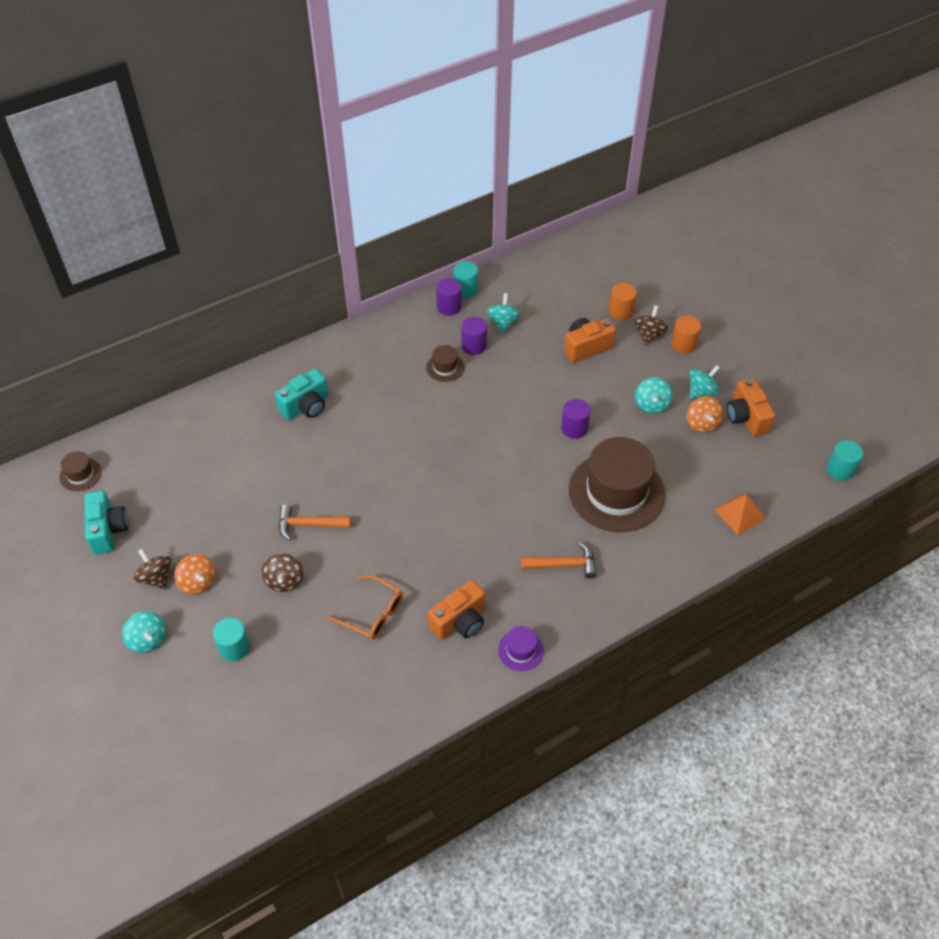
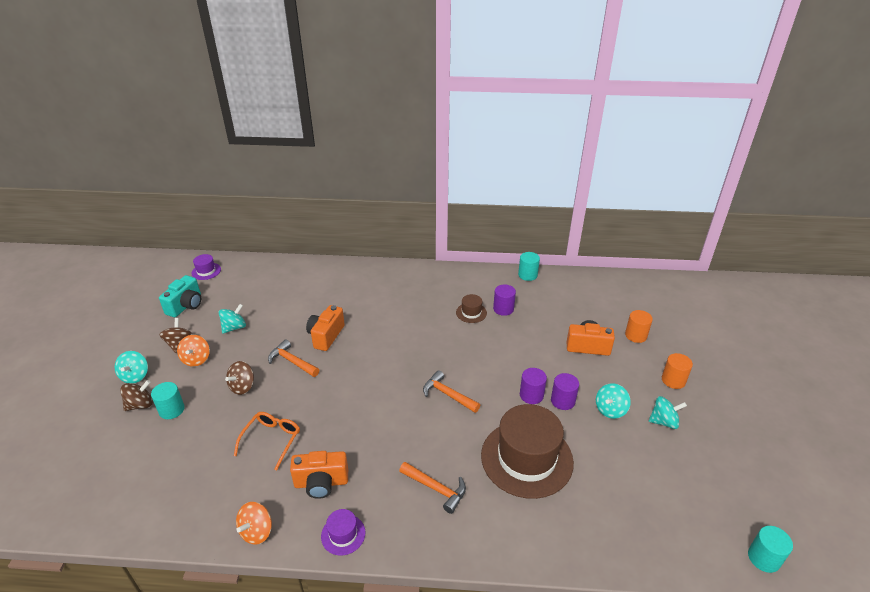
camera: 35 degrees right, 15 degrees down
(80, 474) = (206, 271): brown hat -> purple hat
(306, 406) = (361, 294): turquoise camera -> none
(373, 613) = (271, 440): orange glasses -> orange glasses turned 135 degrees counterclockwise
(449, 307) = (507, 280): purple cylinder -> purple cylinder (563, 401)
(498, 471) = (448, 395): none -> orange hammer
(503, 322) = (537, 304): turquoise spinning top -> turquoise spinning top (234, 327)
(649, 334) = (647, 360): brown spinning top -> brown spinning top (140, 405)
(702, 424) = (645, 446): orange spinning top -> orange spinning top (257, 531)
(739, 514) = (626, 539): orange pyramid -> none
(746, 417) = (692, 462): orange camera -> orange camera (326, 336)

